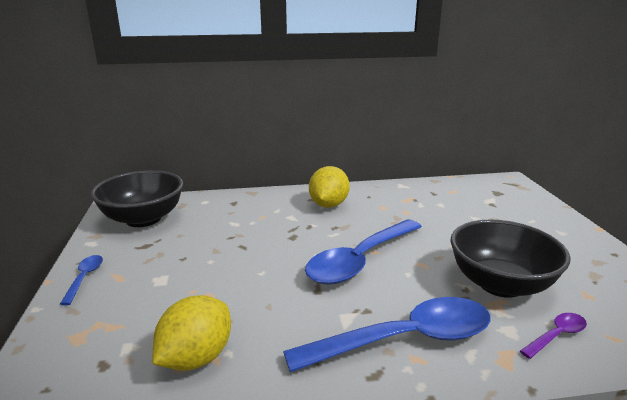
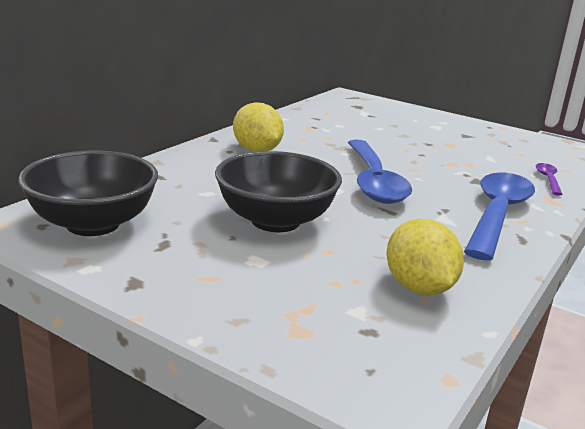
camera: 50 degrees left, 0 degrees up
(84, 278) = (176, 294): blue spoon -> none
(500, 284) = (476, 164): black bowl -> black bowl (275, 221)

